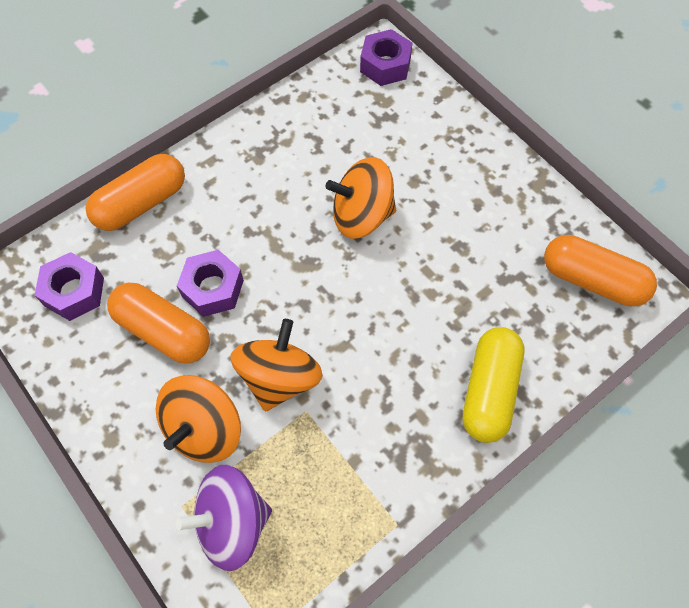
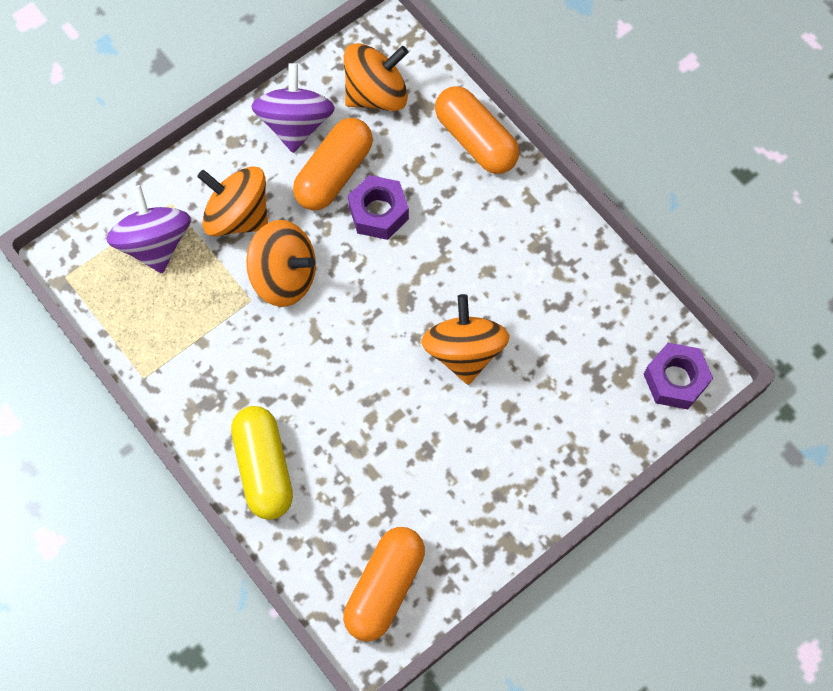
camera: 90 degrees right, 5 degrees up
(74, 292) = (376, 94): purple nut -> orange spinning top
(98, 371) = (296, 123): none -> purple spinning top
(489, 390) = (264, 468): yellow capsule -> yellow capsule turned 60 degrees clockwise

